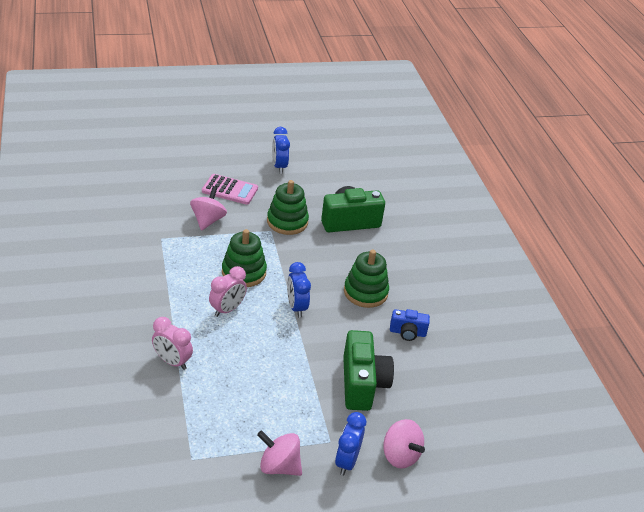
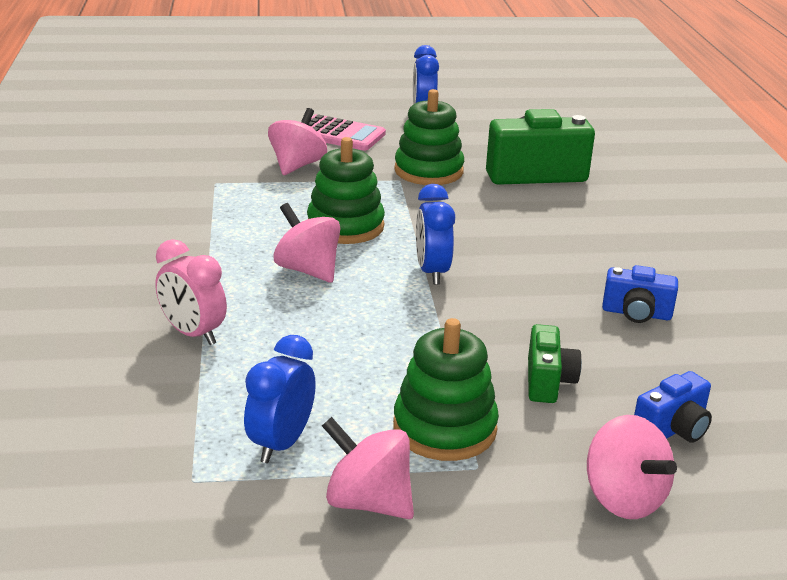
camera: 10 degrees right, 10 degrees down
(227, 309) = (308, 270): pink clock -> pink spinning top
(347, 461) = (510, 502): blue clock -> blue clock (281, 443)
(362, 384) = (548, 381): green camera -> green camera, size x0.55
(365, 292) = (559, 258): green stacking toy -> green stacking toy (444, 428)
(424, 411) = (672, 430): none -> blue camera

